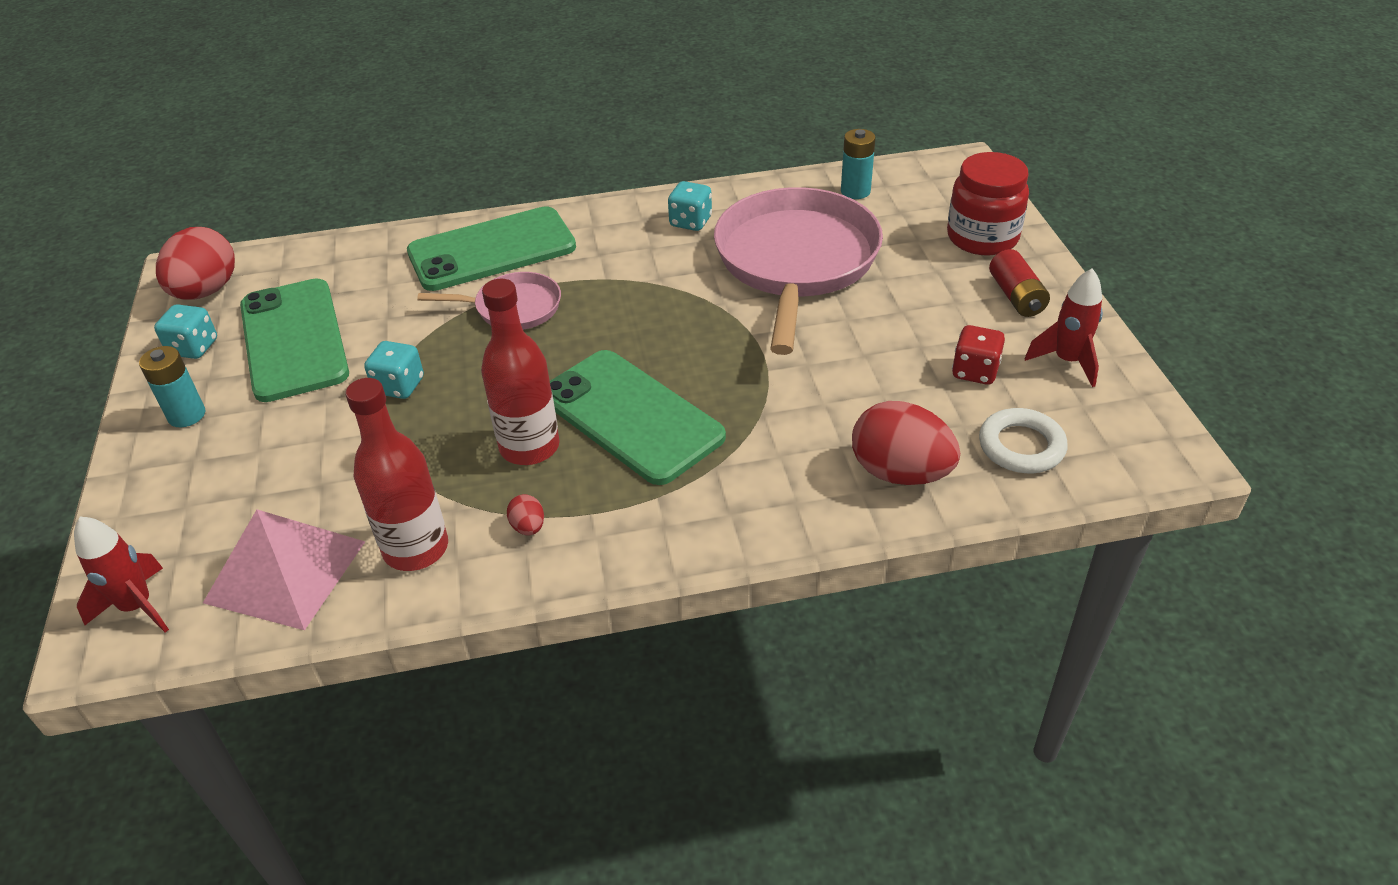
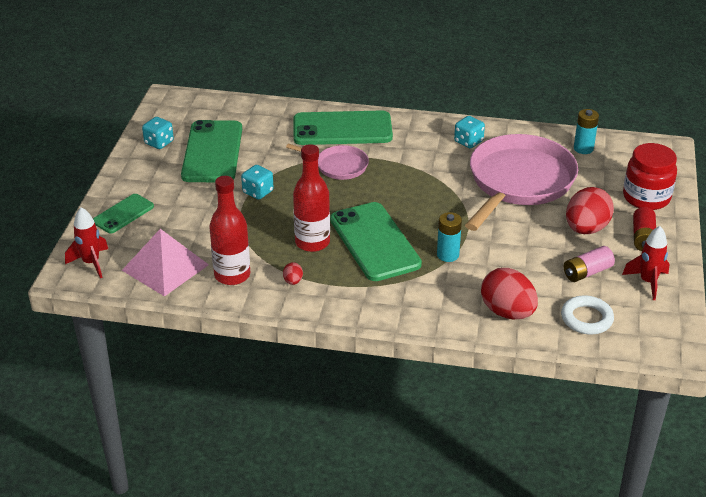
camera: 20 degrees right, 5 degrees down
(170, 492) = (123, 214): none -> green phone
(186, 415) = (144, 177): turquoise battery -> turquoise battery (448, 255)
(206, 291) = (176, 113): red egg -> red egg (586, 229)
(975, 371) = (587, 272): red dice -> pink battery

